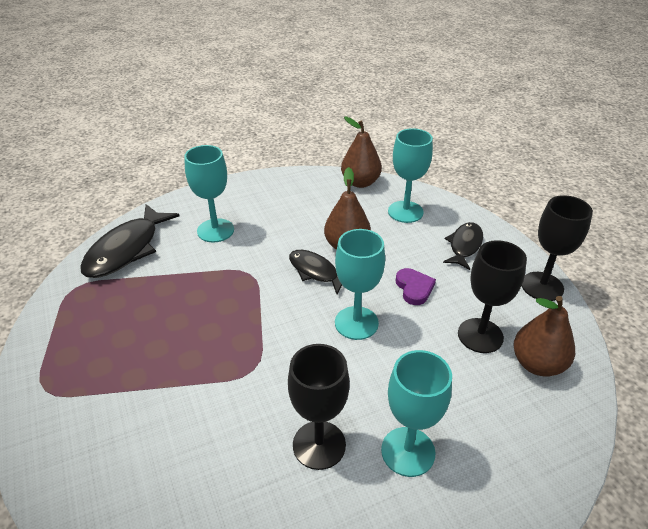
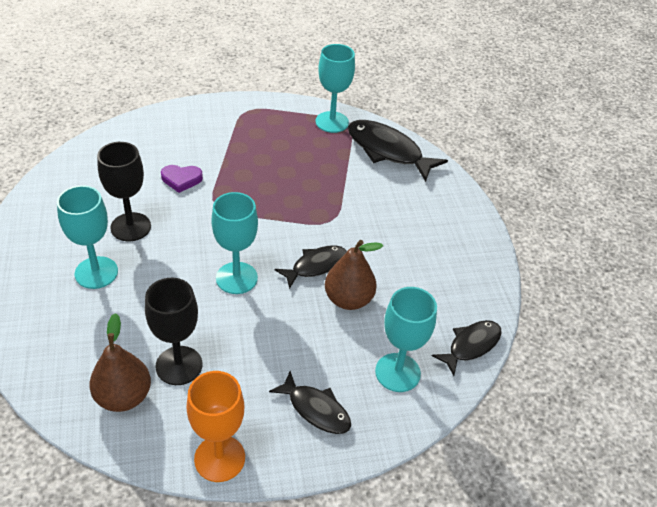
camera: 100 degrees right, 5 degrees up
(215, 230) = (401, 207): turquoise goblet -> turquoise goblet (332, 122)
(360, 182) = (471, 345): brown pear -> black fish
(414, 288) = (263, 335): purple heart -> purple heart (181, 179)
(542, 286) = (219, 458): black goblet -> orange goblet

